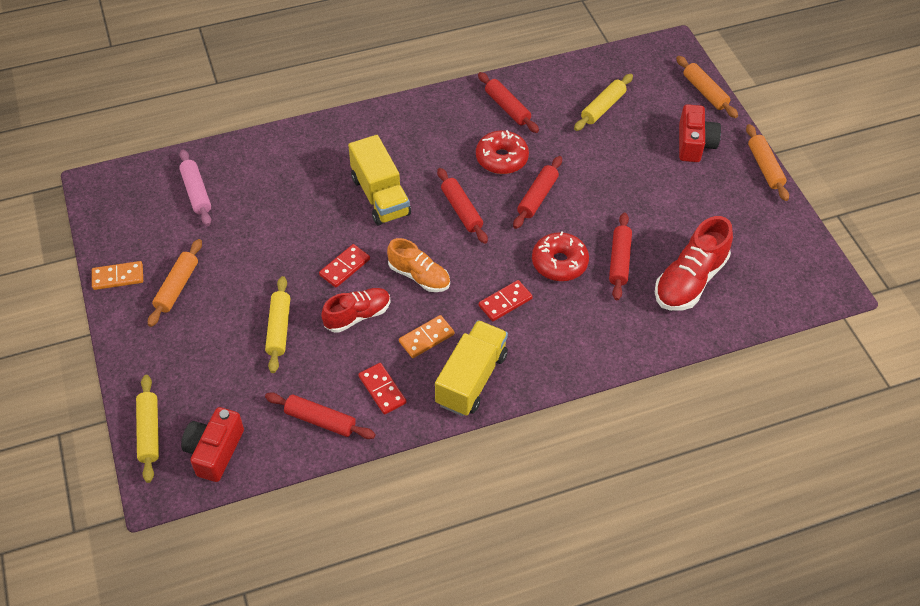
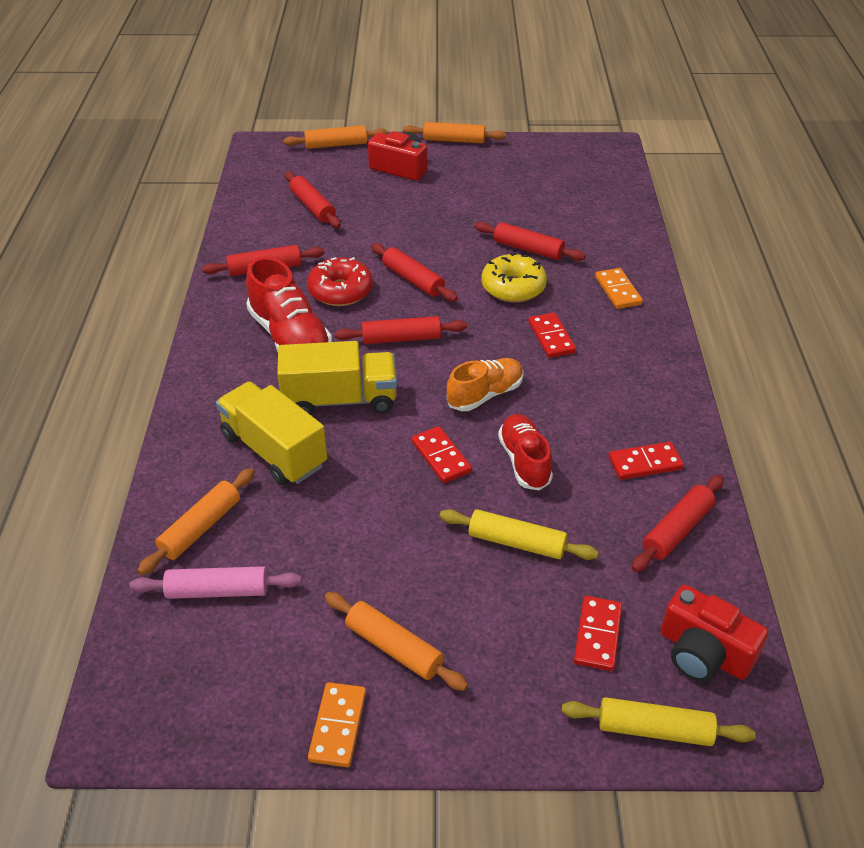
camera: 70 degrees left, 10 degrees down
(213, 389) = (597, 635): none -> red domino
(241, 167) = (200, 528): none -> orange rolling pin
(426, 338) = (580, 409): orange domino -> orange domino (617, 291)
(471, 379) = (649, 387): yellow truck -> yellow truck (274, 451)
(559, 263) = (513, 287): red donut -> yellow donut
(603, 107) = (312, 207): yellow rolling pin -> red rolling pin
(690, 280) = (571, 215): red shoe -> red shoe (290, 337)

